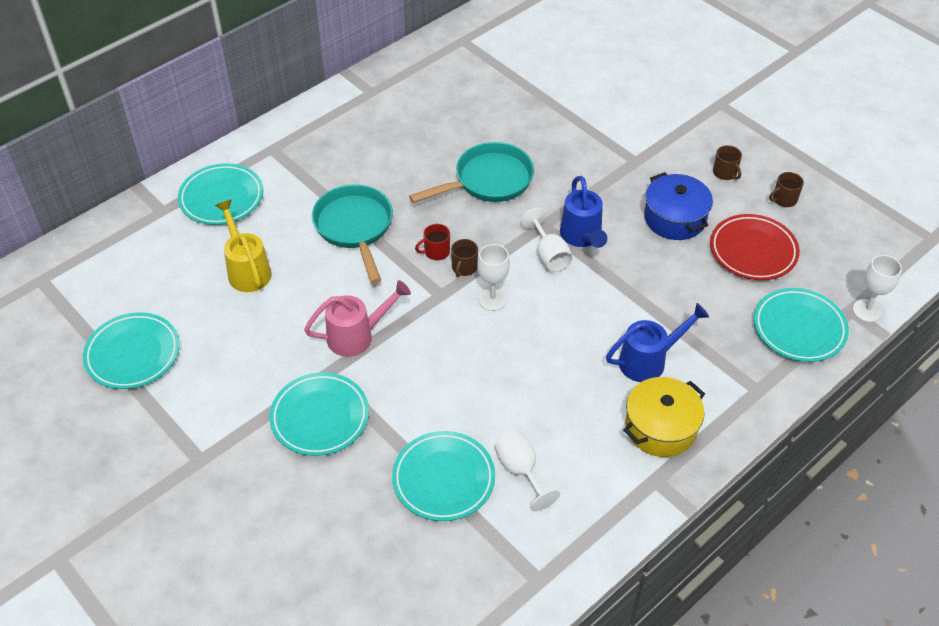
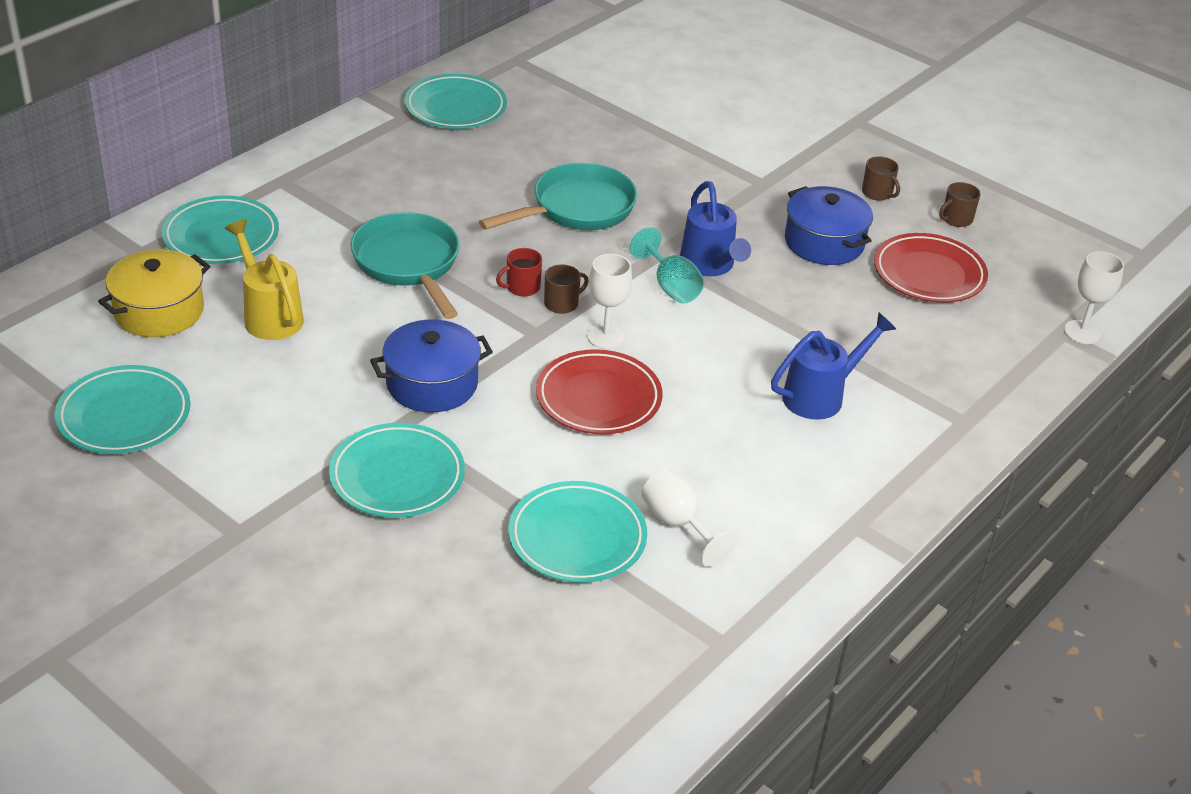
camera: 10 degrees left, 10 degrees down
(357, 336) = (432, 384): pink watering can -> blue pot
(464, 268) = (562, 303): brown mug -> brown mug turned 135 degrees counterclockwise
(478, 355) = (598, 398): none -> red plate
(549, 255) = (670, 286): white goblet -> turquoise goblet
(660, 427) = (850, 467): yellow pot -> yellow pot (159, 311)
(799, 328) = (1002, 354): turquoise plate -> turquoise plate (455, 108)

